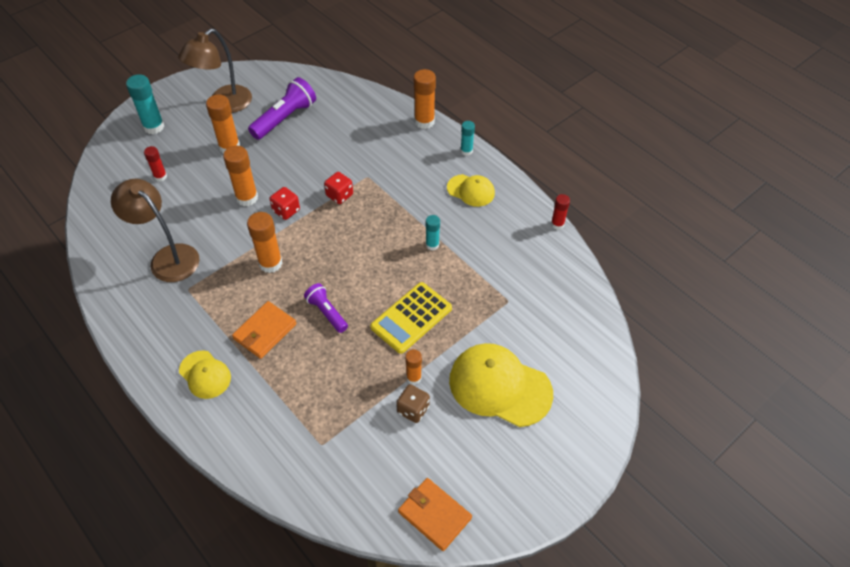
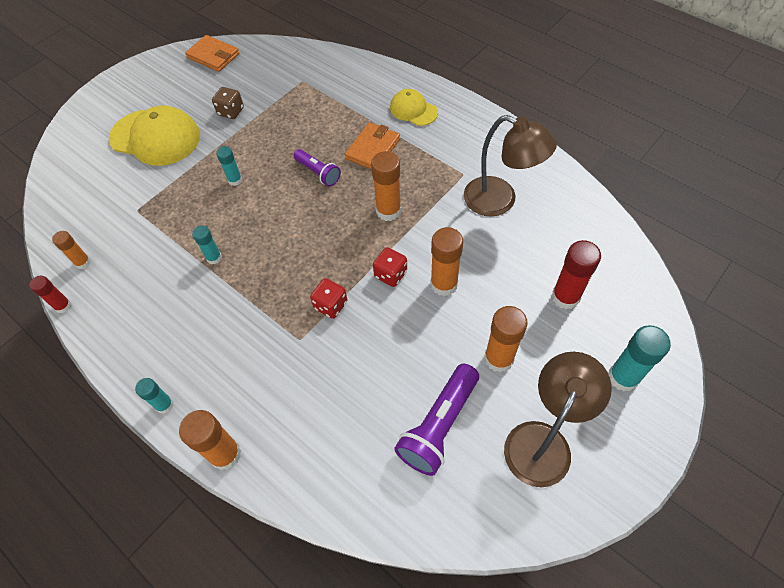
camera: 175 degrees right, 5 degrees up
(160, 176) = (565, 297): red glue stick -> red glue stick, size x1.68
(411, 318) = (235, 180): yellow calculator -> turquoise glue stick
(413, 377) = (231, 133): orange glue stick -> orange glue stick (83, 262)
(471, 190) = (164, 338): yellow cap -> none

